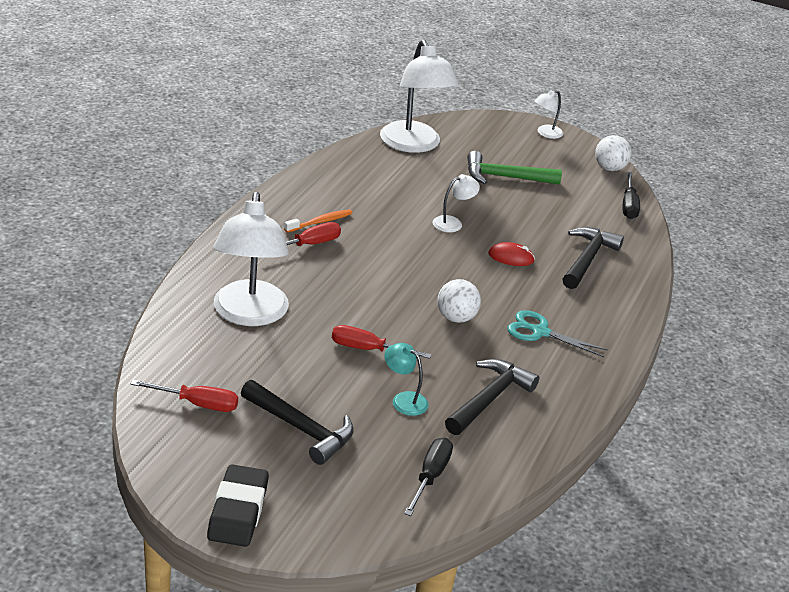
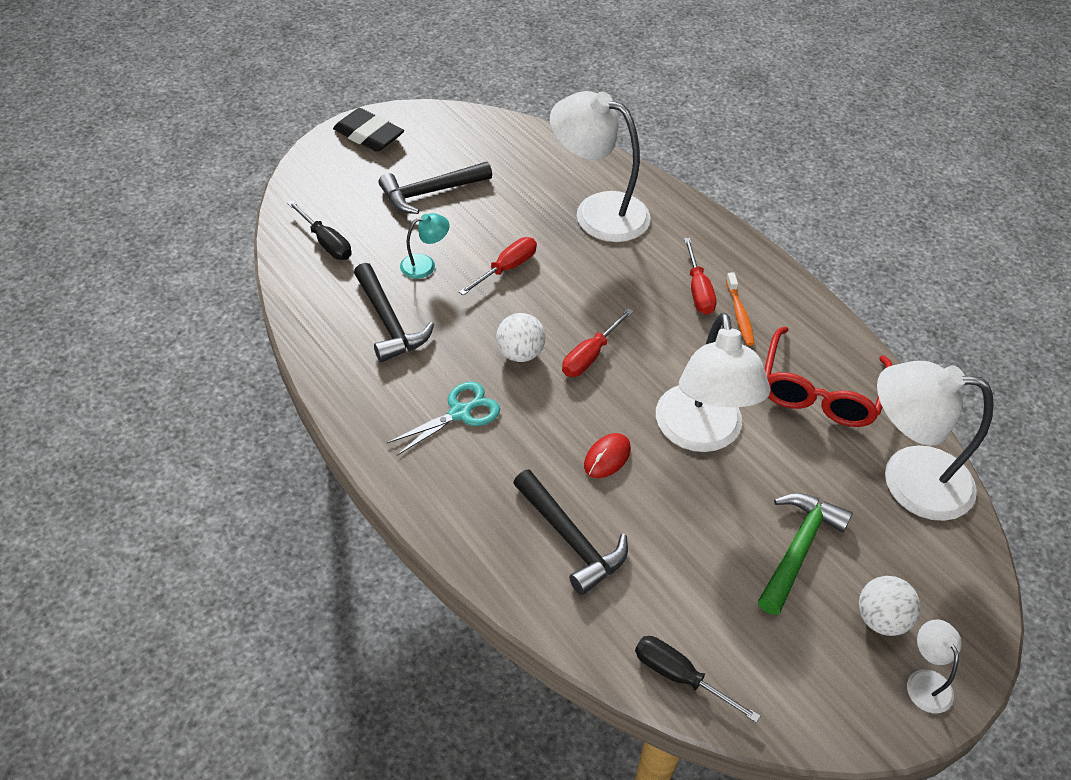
camera: 120 degrees right, 15 degrees up
(197, 404) = (495, 149): red screwdriver -> red screwdriver (590, 356)
(368, 181) = (819, 391): none -> red glasses
(453, 223) = (701, 434): white lamp -> white lamp, size x2.23
(609, 168) = (795, 718): white ball -> white ball (881, 619)

